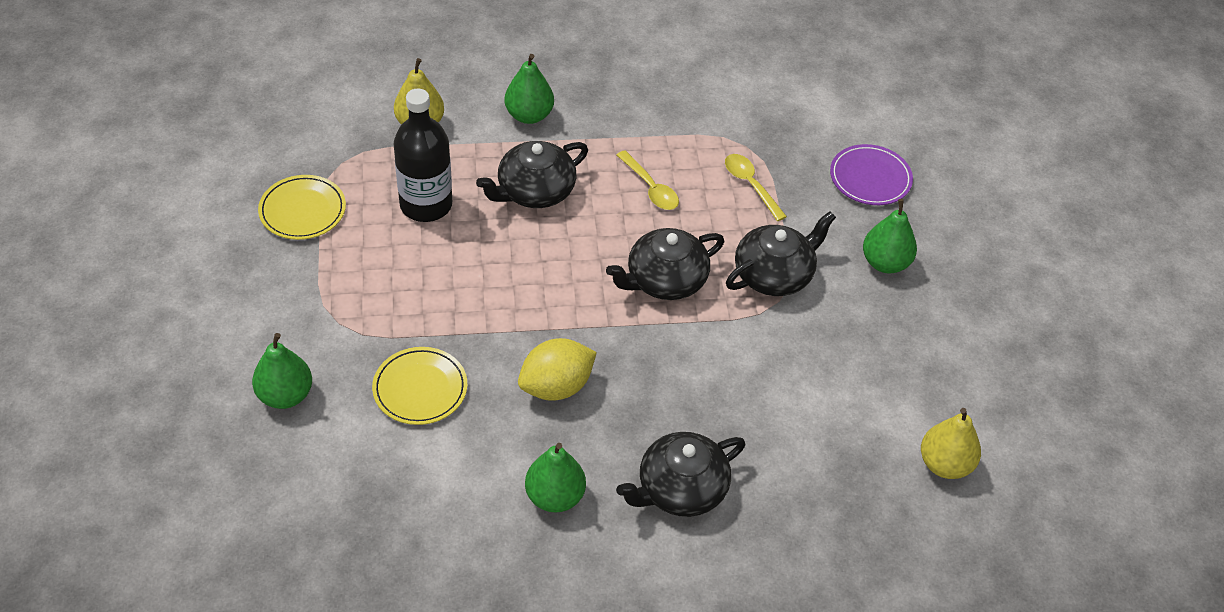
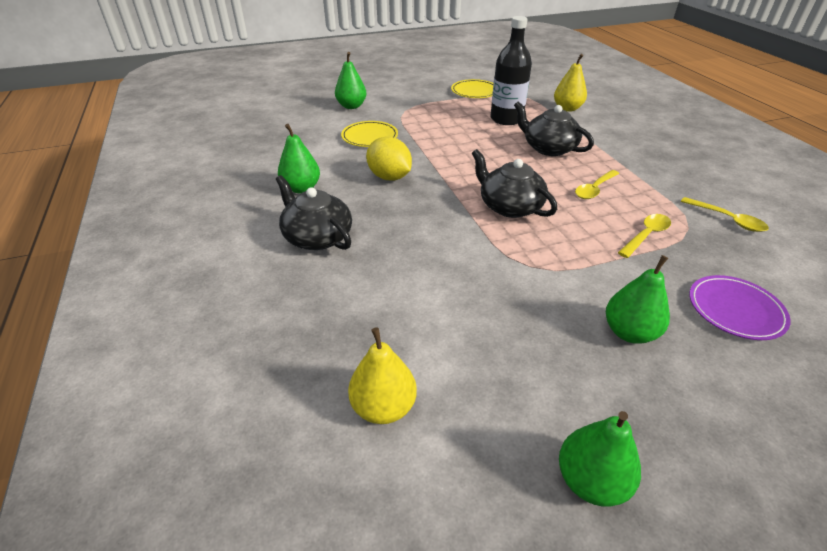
camera: 80 degrees right, 10 degrees down
(529, 115) = (612, 137): green pear -> green pear (590, 481)
(739, 109) = (727, 219): none -> yellow spoon
(774, 274) = (556, 259): black teapot -> none

